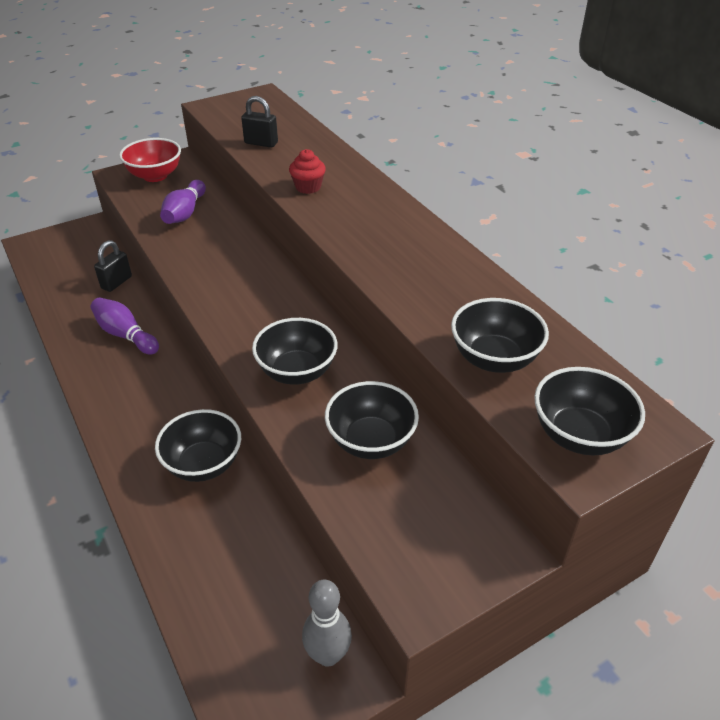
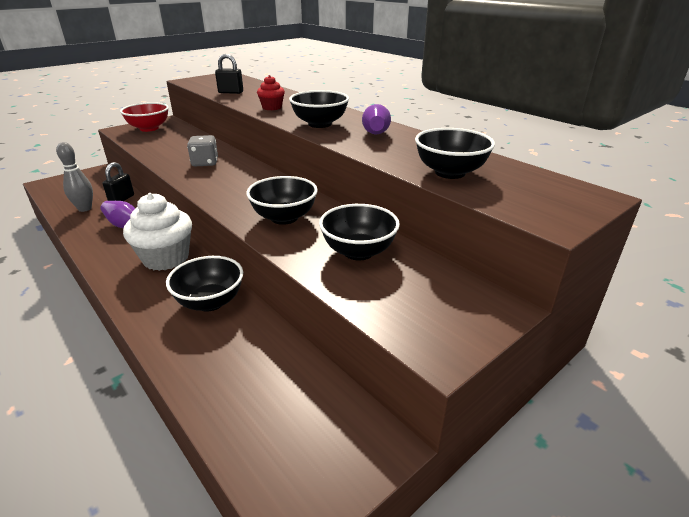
camera: 10 degrees left, 10 degrees down
(161, 390) = (166, 258): none -> white cupcake
(185, 213) = (175, 144): purple bowling pin -> purple bowling pin (375, 130)
(217, 256) = (205, 163): none -> grey dice
(328, 655) = (355, 429): grey bowling pin -> grey bowling pin (85, 208)
(579, 435) = (540, 204): black bowl -> black bowl (320, 124)

